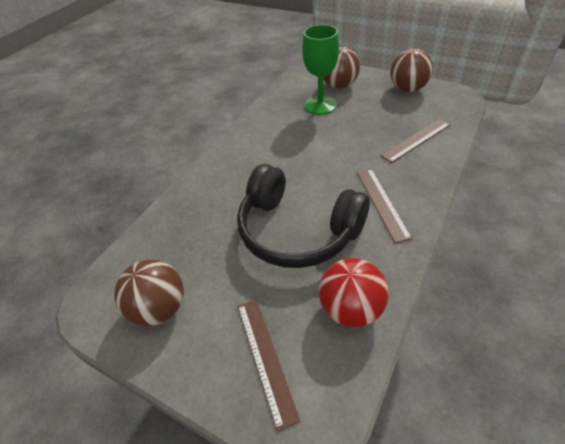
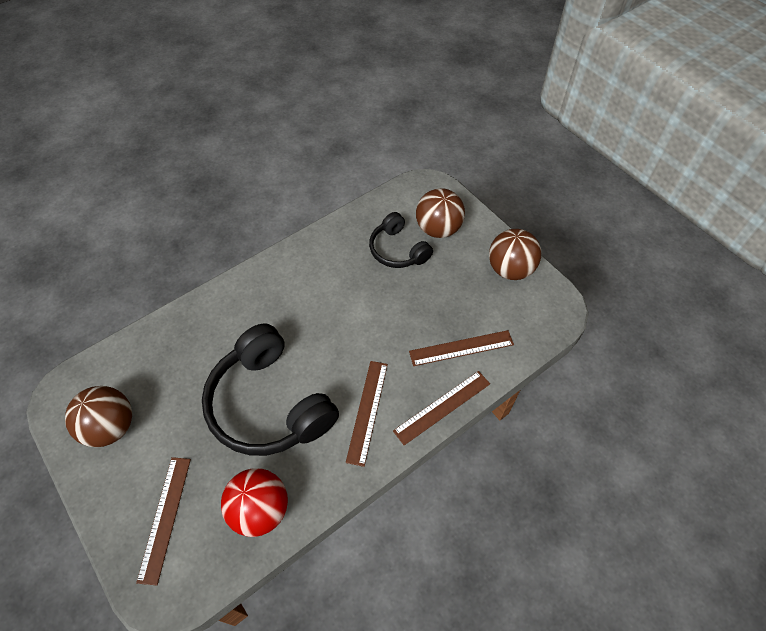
camera: 20 degrees right, 10 degrees up
(320, 105) = (398, 250): green goblet -> black headphones
(435, 177) = (442, 407): none -> brown ruler

